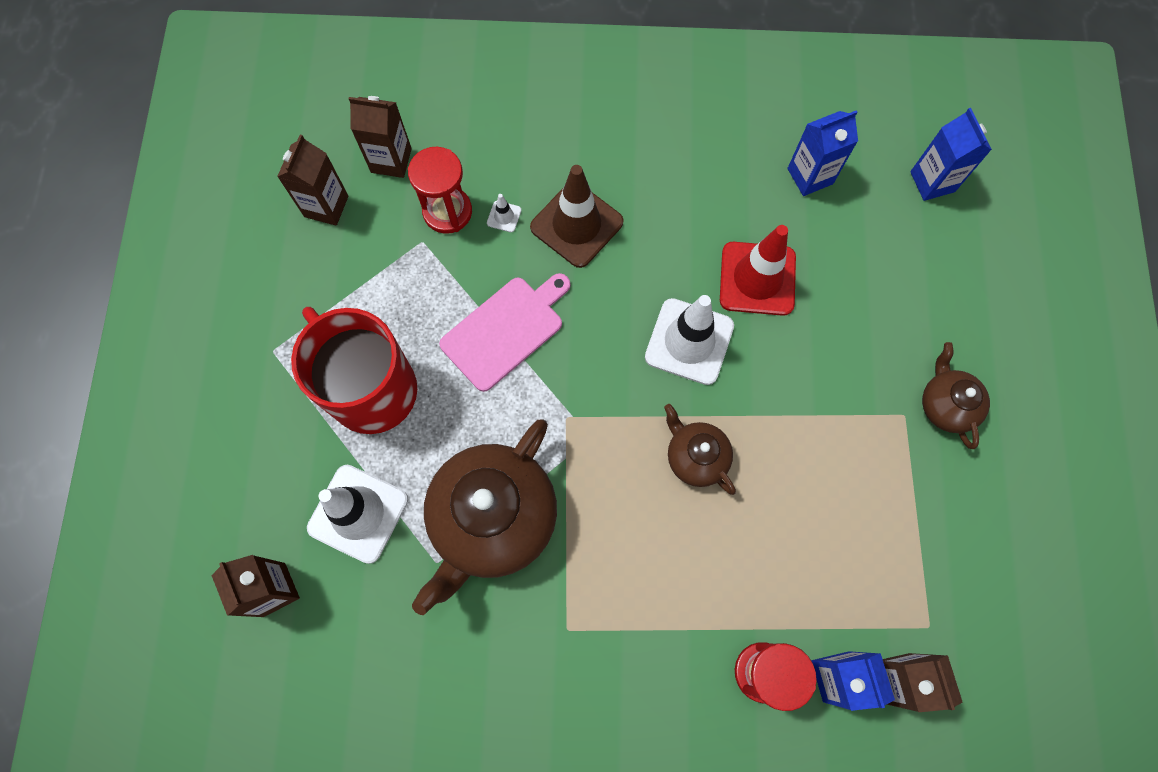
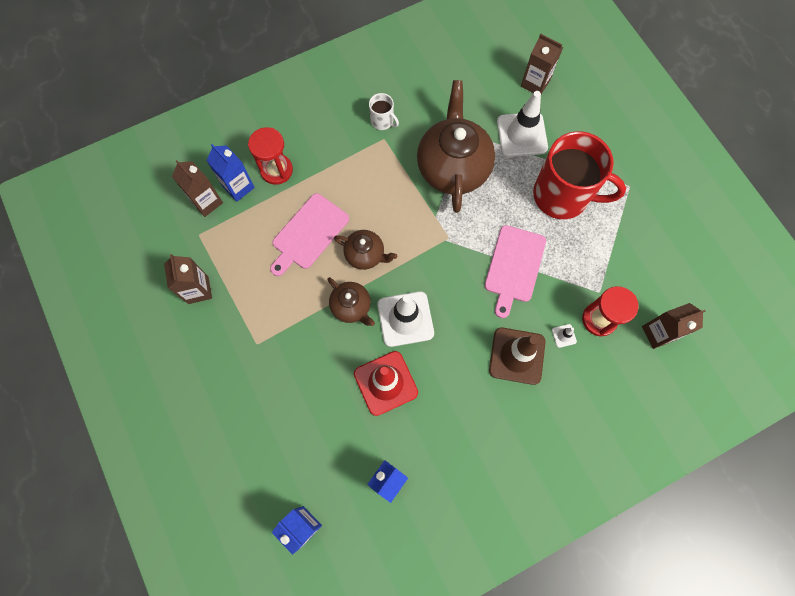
camera: 150 degrees right, 0 degrees up
(326, 206) = (671, 282): brown carton -> brown carton (198, 290)
(551, 664) = (382, 121): none -> white mug
(762, 535) = (308, 234): none -> pink cutting board
(945, 405) = (234, 364): brown teapot -> brown teapot (351, 307)

